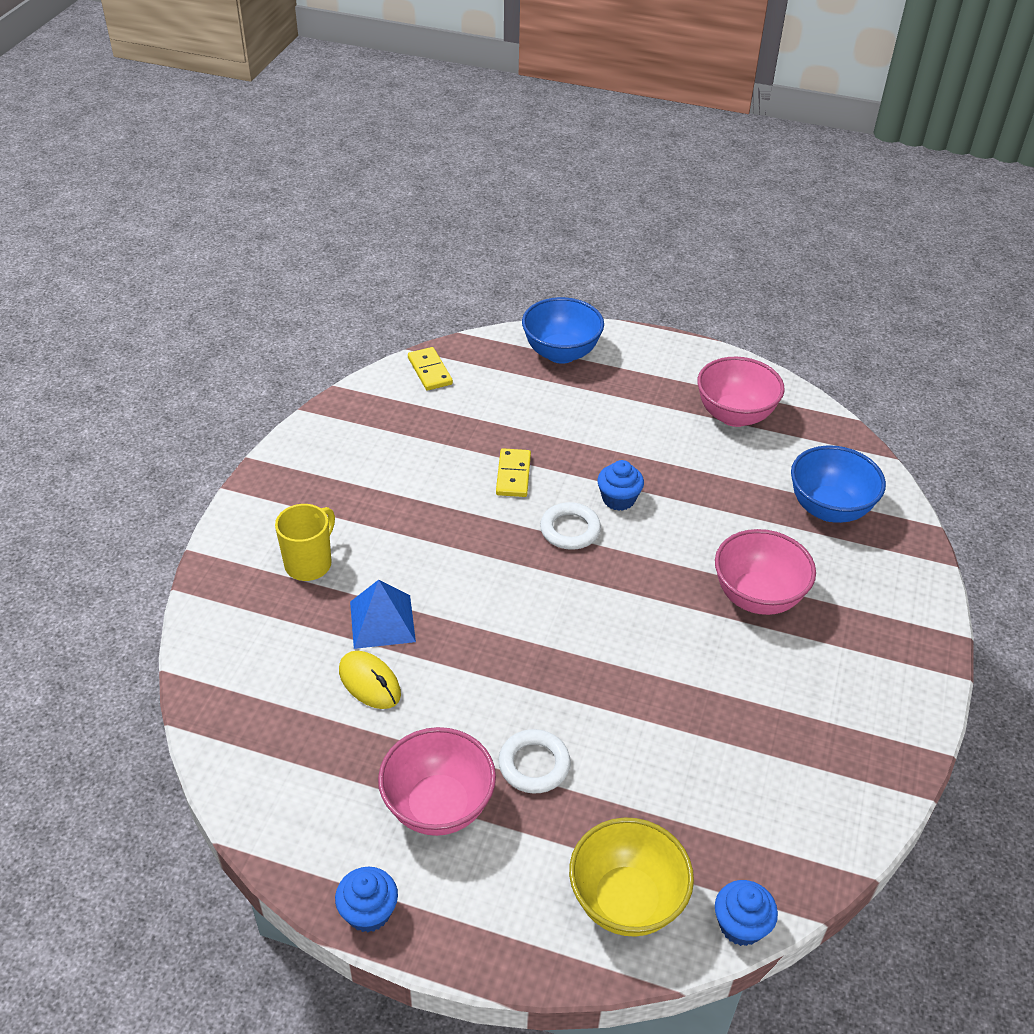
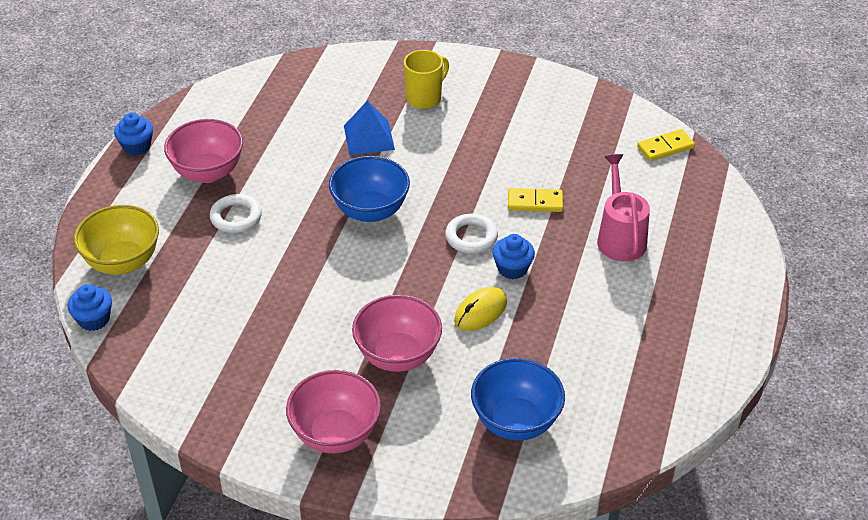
camera: 90 degrees right, 0 degrees up
(309, 563) = (424, 98): yellow mug -> yellow mug turned 75 degrees counterclockwise
(369, 682) = (312, 135): yellow mouse -> yellow mouse (480, 311)
(561, 353) = (715, 232): blue bowl -> blue bowl (370, 211)
(568, 416) = (620, 237): none -> pink watering can
(734, 415) = (646, 359): pink bowl -> pink bowl (335, 434)

